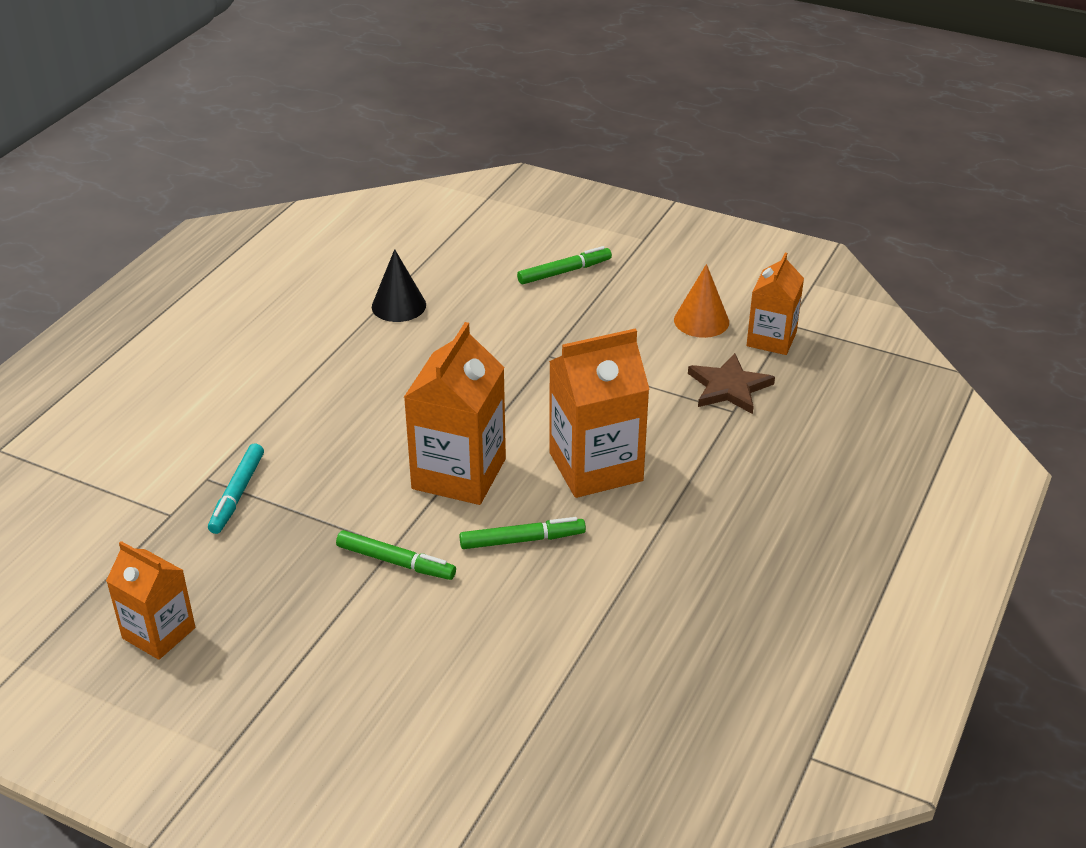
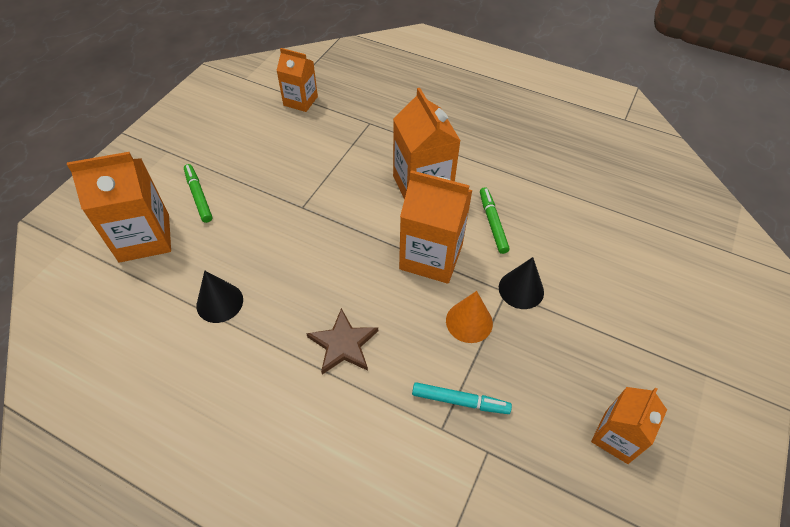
camera: 90 degrees left, 15 degrees up
(396, 562) = (521, 289): green marker -> black cone
(495, 243) = (144, 238): none -> orange carton
(701, 321) = (275, 129): orange cone -> orange cone (469, 322)
(729, 387) = (347, 122): brown star -> brown star (343, 344)

